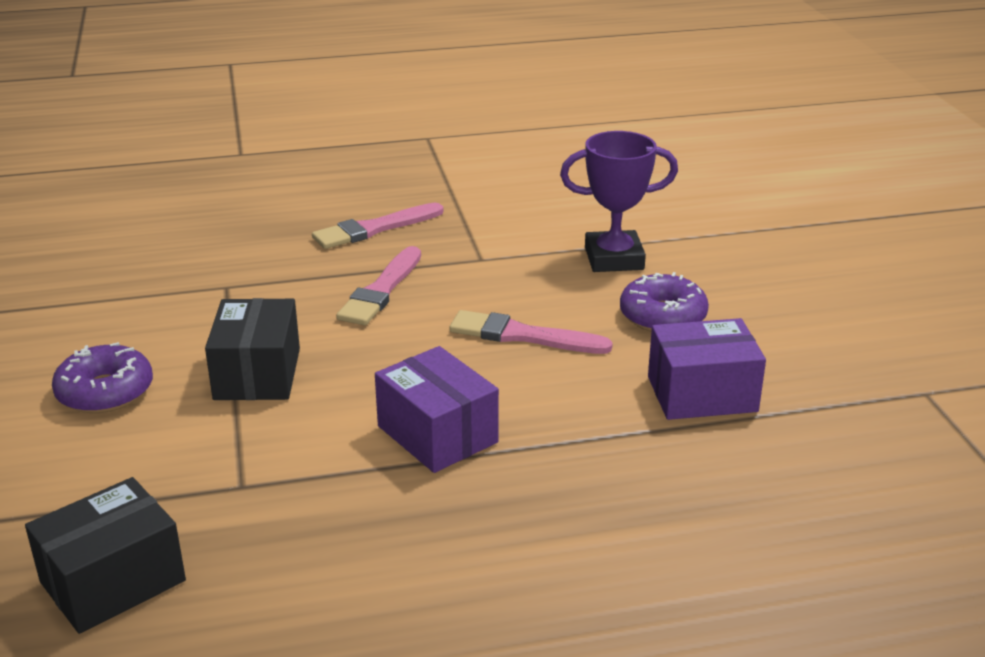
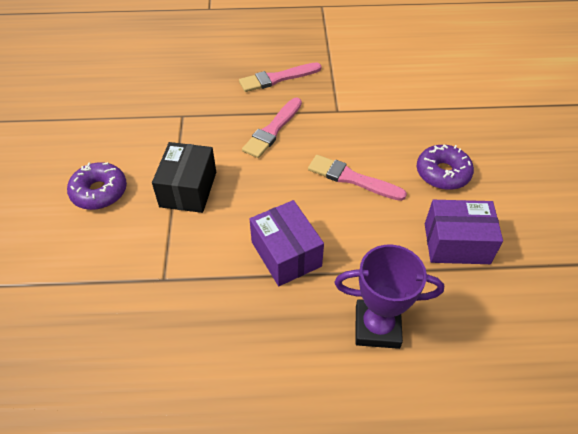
camera: 10 degrees right, 20 degrees up
(113, 581) = (78, 345): black box -> none
(614, 258) = (420, 120): purple trophy -> purple trophy (377, 327)

